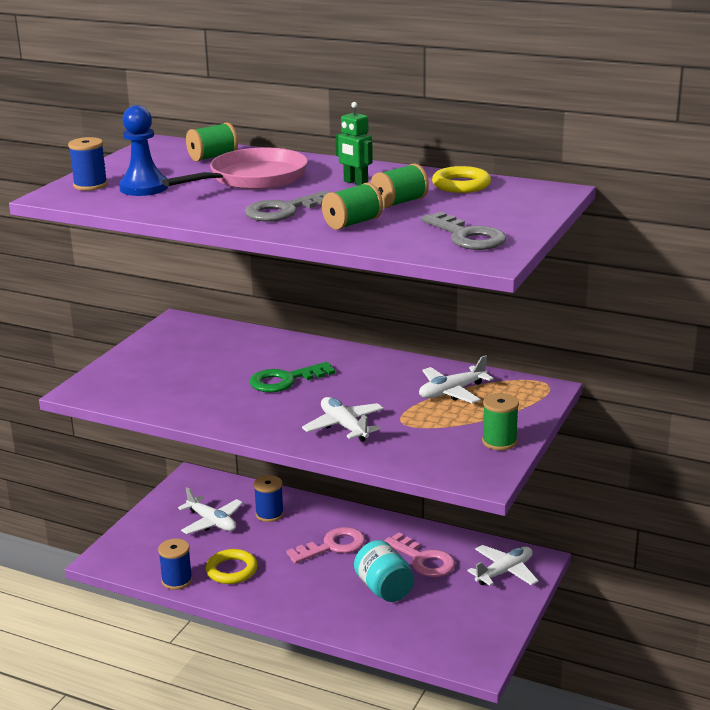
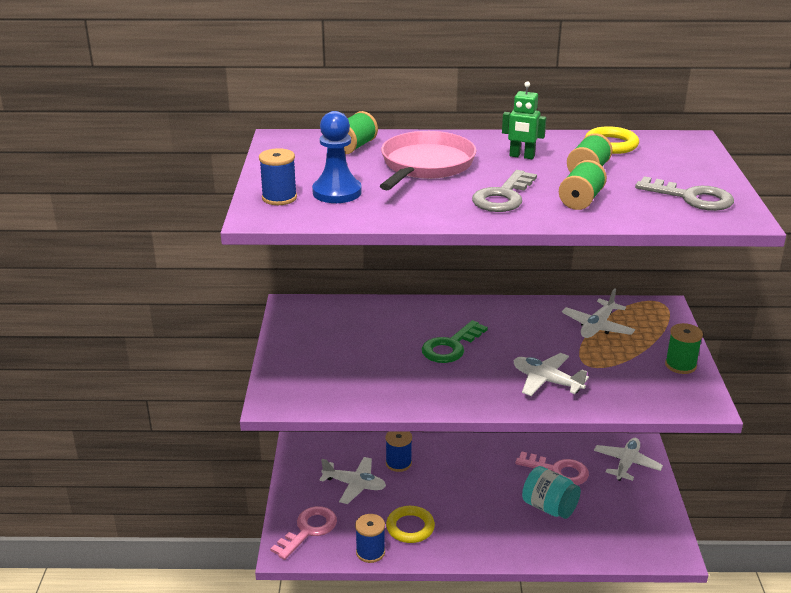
camera: 25 degrees left, 5 degrees up
(333, 546) = (476, 479): pink key -> pink key (308, 530)

